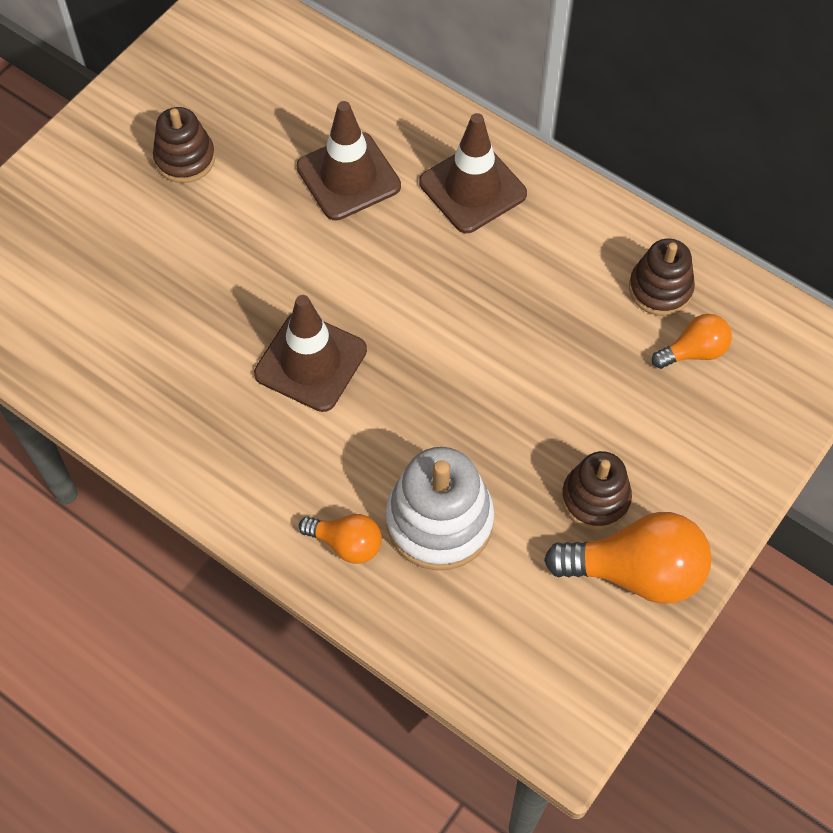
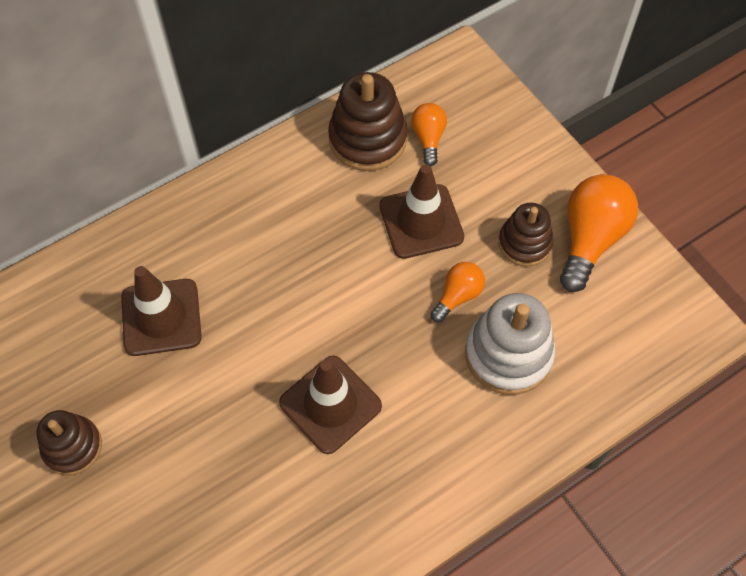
camera: 70 degrees left, 0 degrees up
(346, 543) = (506, 429): orange light bulb -> orange light bulb (458, 296)
(472, 188) = (219, 229): brown traffic cone -> brown traffic cone (421, 221)
(660, 289) = (367, 139): brown stacking toy -> brown stacking toy, size x1.55

